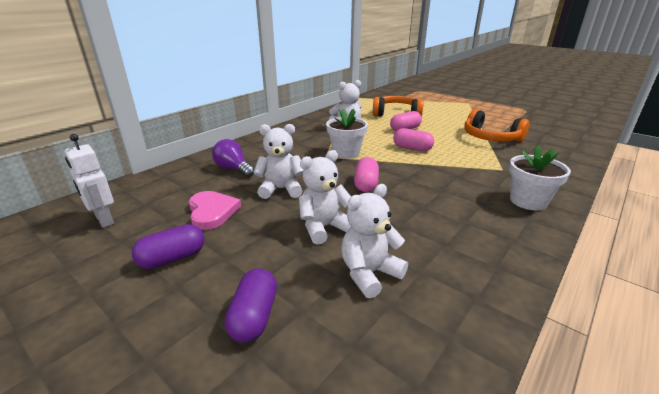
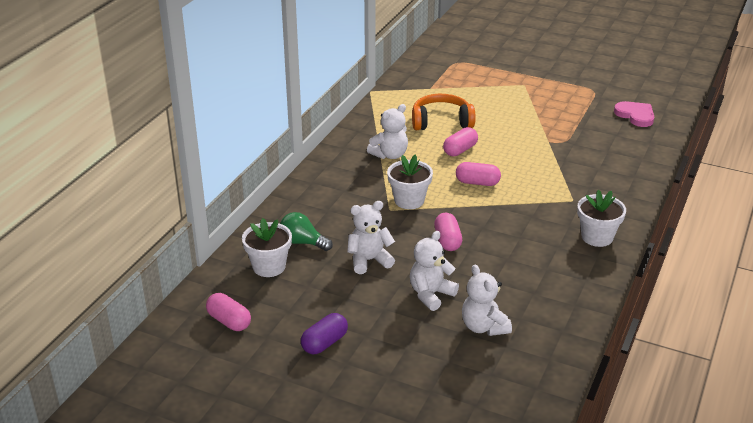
camera: 15 degrees left, 5 degrees up
(104, 220) = (229, 321): white robot -> pink capsule
(188, 182) = (269, 267): none -> white flower pot
(212, 211) = (321, 296): pink heart -> pink heart (635, 115)
(233, 169) = (303, 242): purple light bulb -> green light bulb
(254, 316) = (418, 371): purple capsule -> none
(369, 273) = (484, 327): white teddy bear -> white teddy bear turned 60 degrees counterclockwise
(490, 138) = (557, 152): orange headphones -> none

